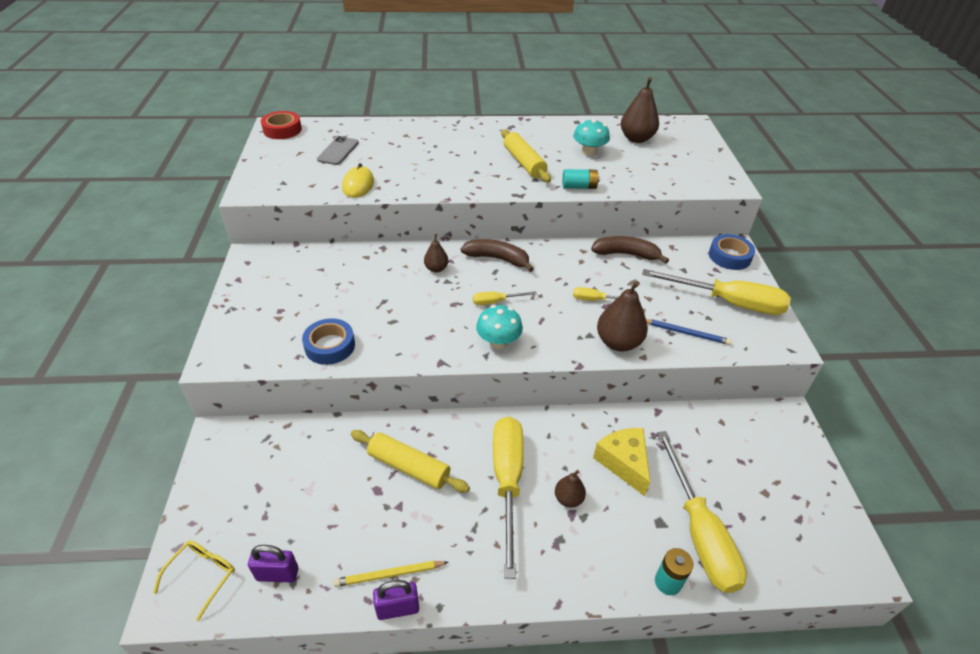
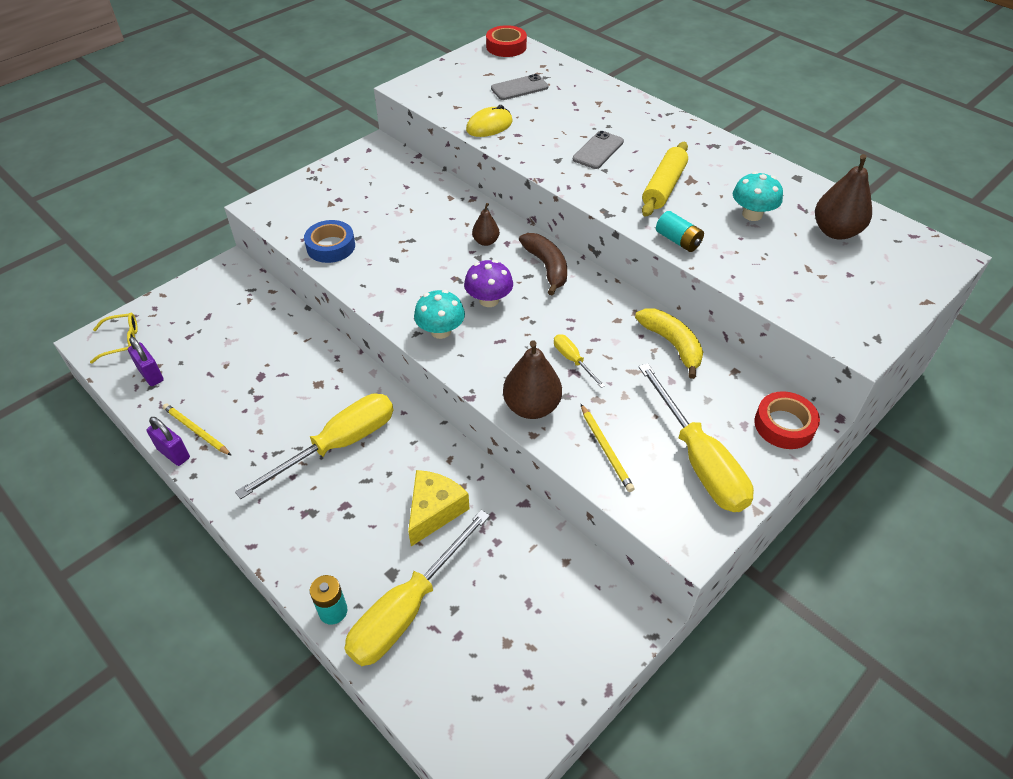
camera: 50 degrees right, 5 degrees up
(409, 467) = (297, 379): yellow rolling pin -> none
(454, 163) = (598, 150): none -> grey phone
(496, 302) = (489, 300): yellow screwdriver -> purple mushroom
(568, 499) = (358, 494): brown pear -> none
(626, 254) = (672, 344): brown banana -> yellow banana
(686, 333) = (606, 449): blue pencil -> yellow pencil
(729, 256) = (784, 425): blue tape -> red tape

